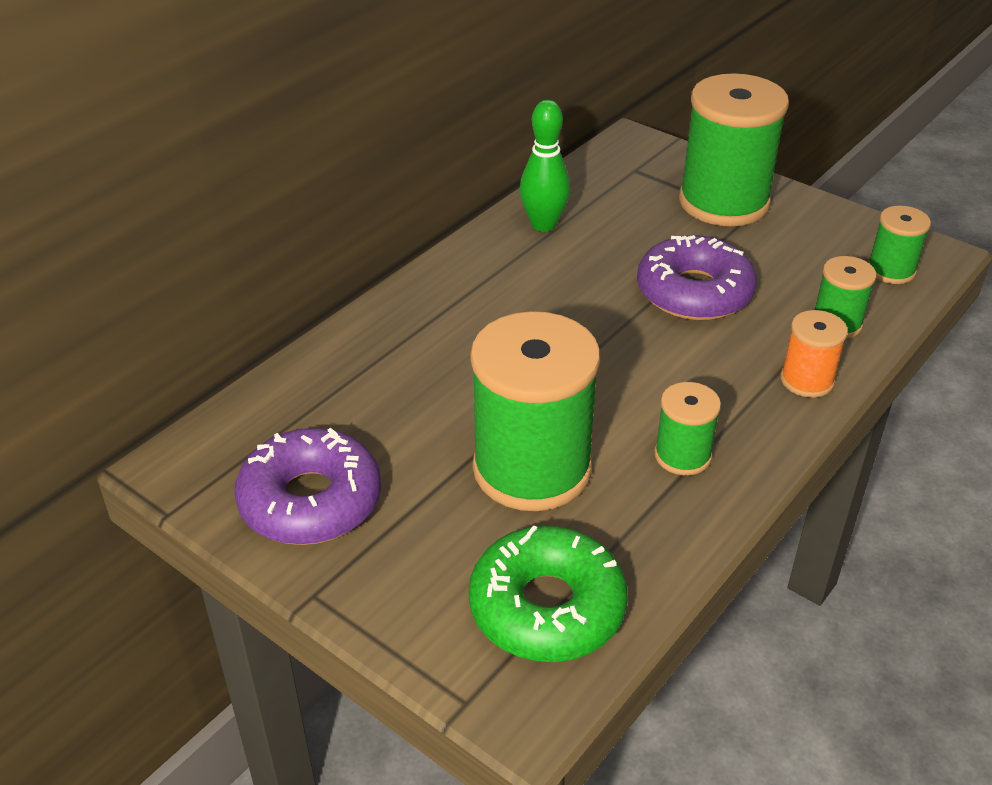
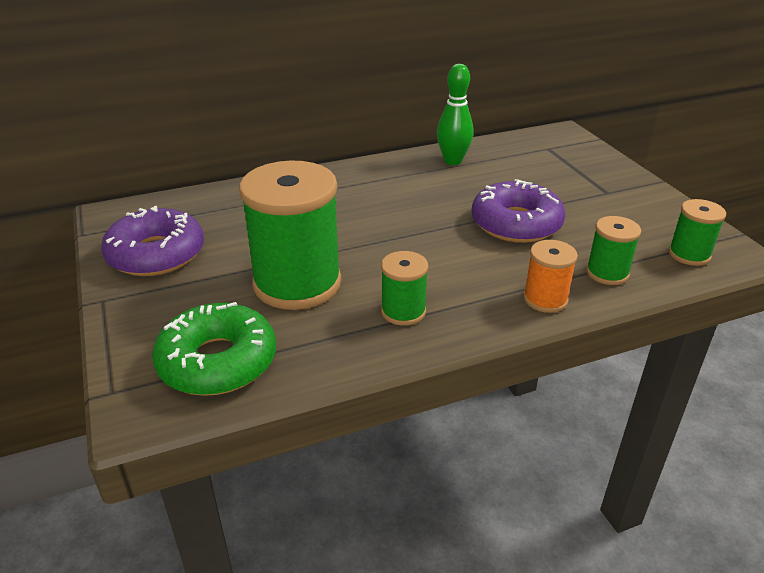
camera: 30 degrees right, 5 degrees down
(723, 202) = (594, 180): green spool -> none

